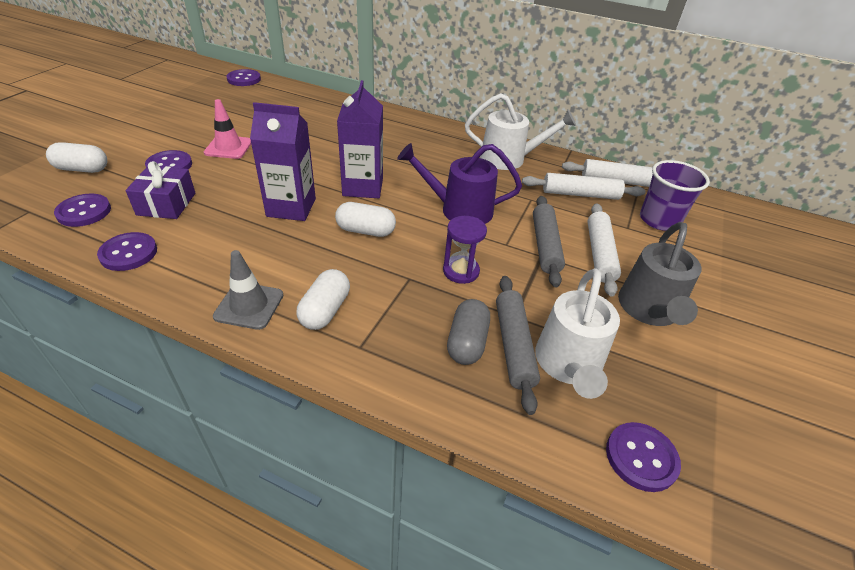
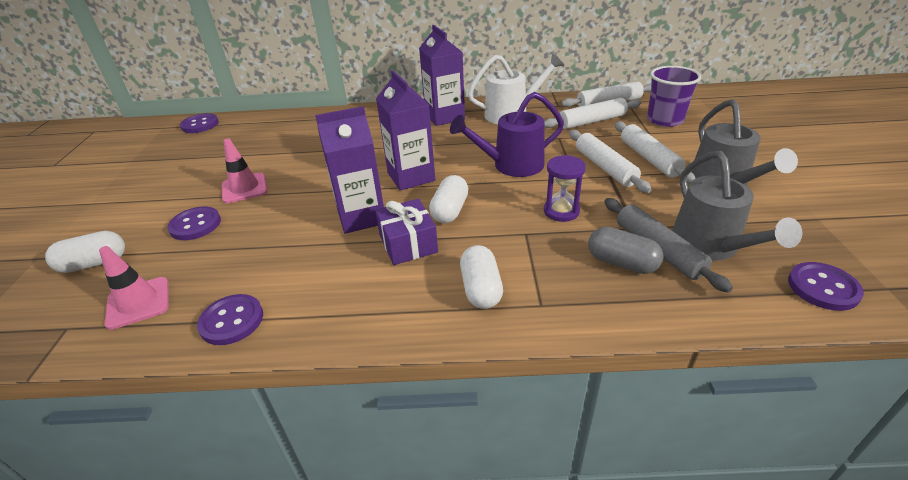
camera: 20 degrees left, 5 degrees down
(84, 212) = (138, 303): purple button -> pink traffic cone
(166, 204) = (228, 260): purple gift -> purple gift (408, 243)
(249, 306) = (406, 315): grey traffic cone -> none
(365, 231) = (450, 211): white capsule -> white capsule turned 60 degrees counterclockwise
(445, 140) = (444, 117): none -> purple carton
(467, 342) = (621, 263): grey capsule -> grey capsule turned 45 degrees counterclockwise
(545, 245) = (605, 167): grey rolling pin -> white rolling pin
(568, 365) = (710, 246): white watering can -> grey watering can

